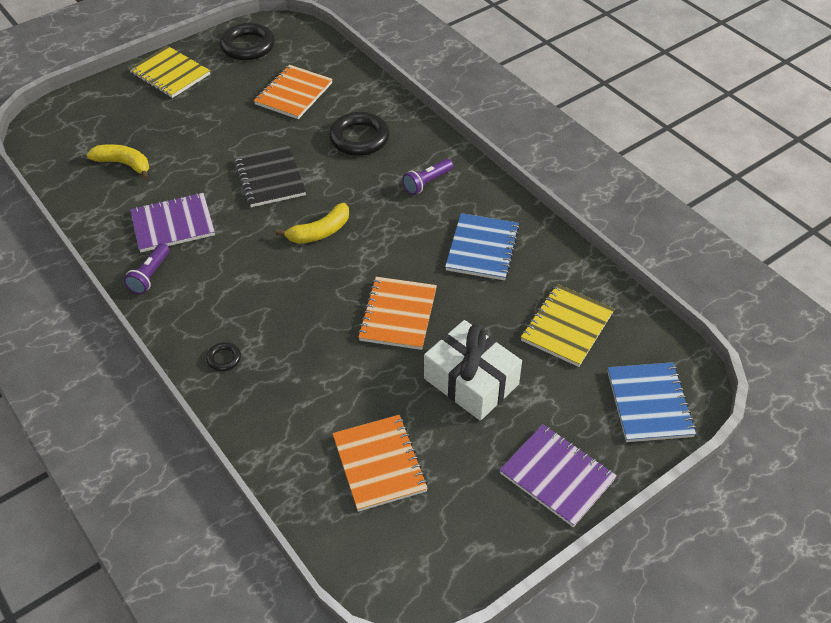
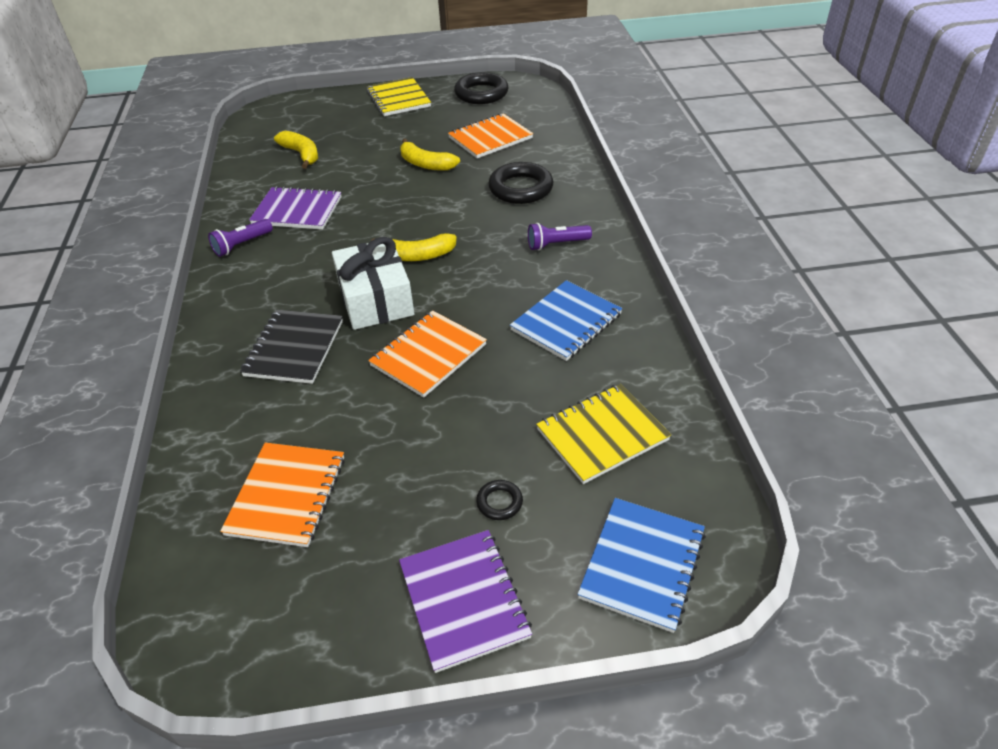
camera: 30 degrees right, 5 degrees down
(224, 358) = (237, 335): black ring -> black ring (499, 502)
(255, 139) = (426, 164): none -> yellow banana
(270, 178) = (411, 199): black notebook -> black notebook (294, 348)
(471, 381) = (449, 450): white gift -> white gift (375, 299)

